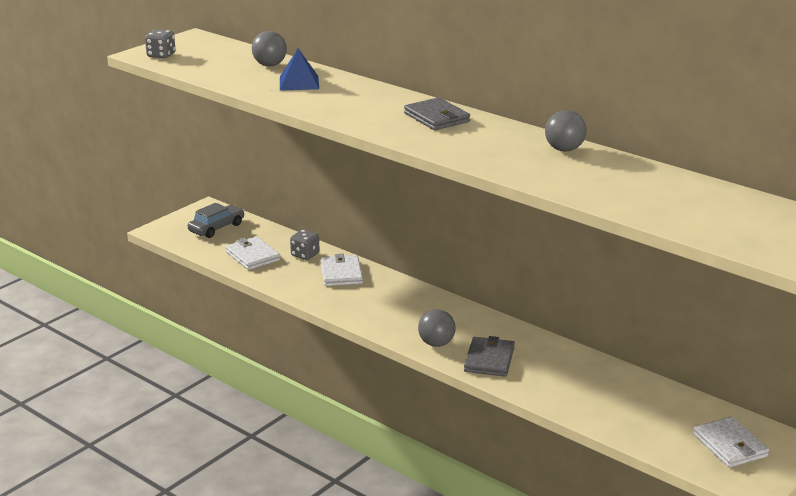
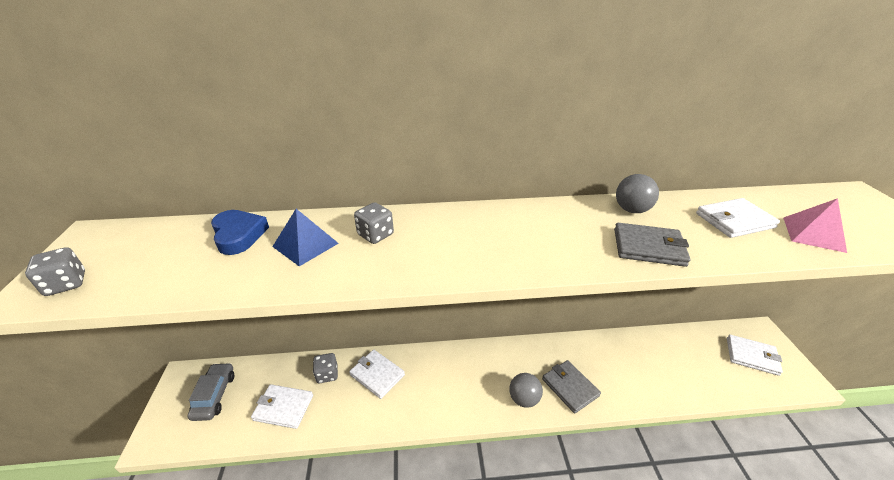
camera: 45 degrees left, 10 degrees up
(270, 65) = (239, 235): grey ball -> blue heart
(348, 93) = (375, 235): none -> grey dice
(436, 117) = (494, 225): grey wallet -> grey wallet (648, 247)
(634, 185) = (734, 220): none -> white wallet
(679, 214) = (813, 234): none -> pink pyramid

